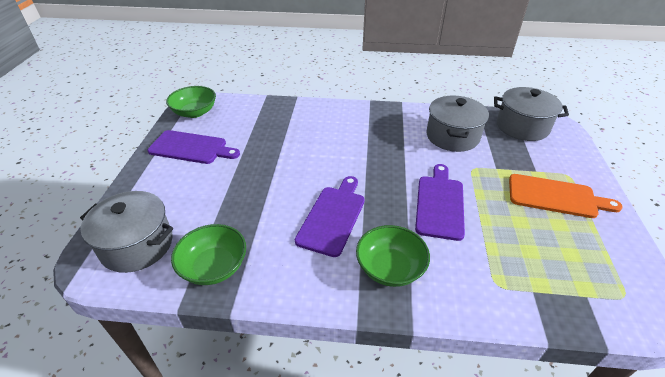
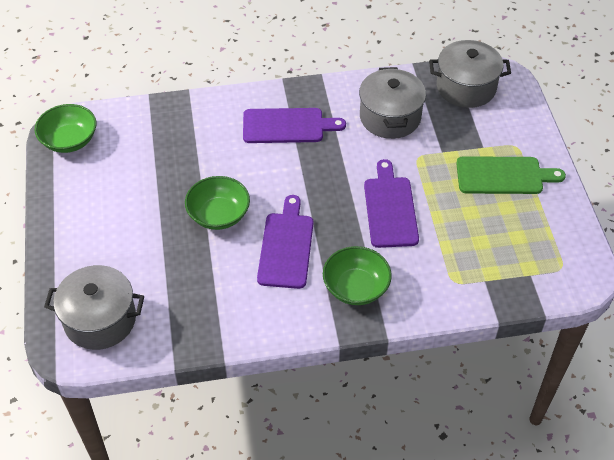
camera: 15 degrees left, 10 degrees up
(191, 148) = (93, 194): purple cutting board -> purple cutting board (287, 126)
(214, 267) = (189, 323): green bowl -> green bowl (219, 215)
(556, 197) = (503, 176): orange cutting board -> green cutting board

